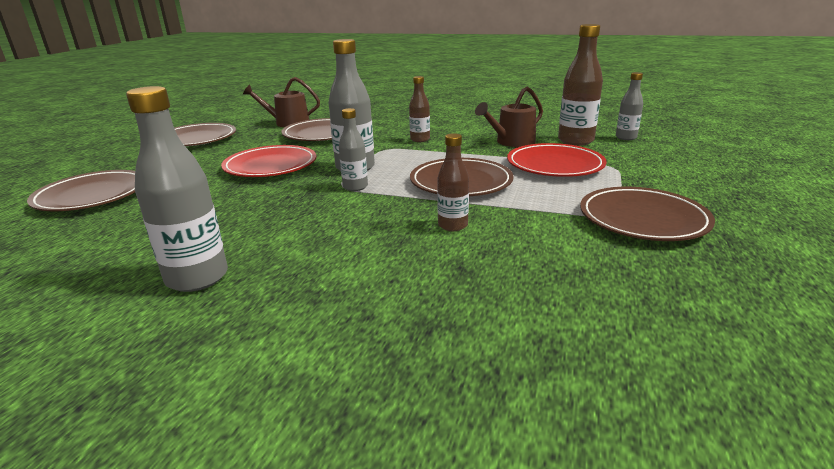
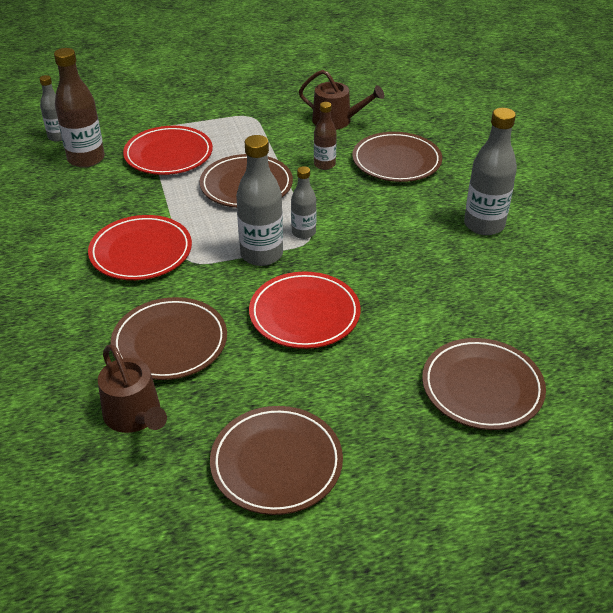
camera: 125 degrees left, 15 degrees up
(420, 139) = (141, 252): brown bottle -> red plate
(511, 142) = (112, 192): brown watering can -> brown watering can (336, 121)
(643, 219) = (249, 107): brown plate -> brown plate (396, 161)

